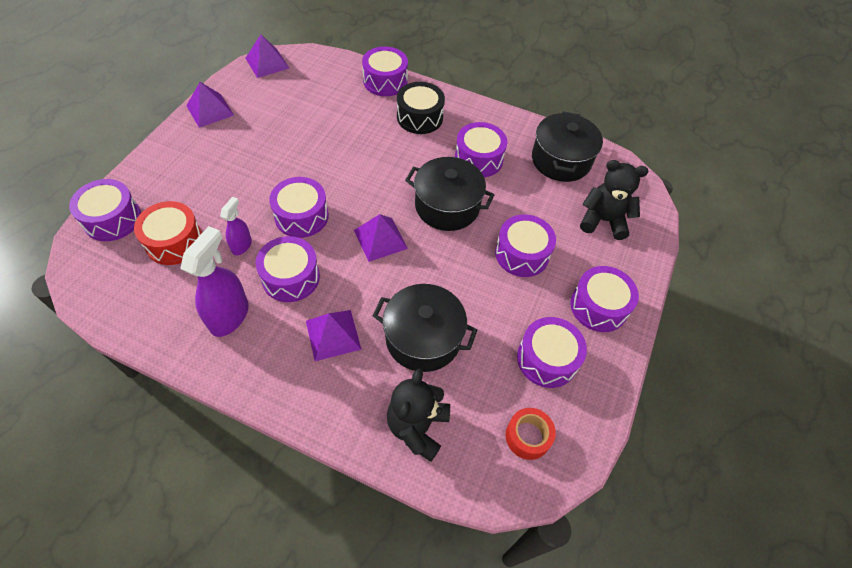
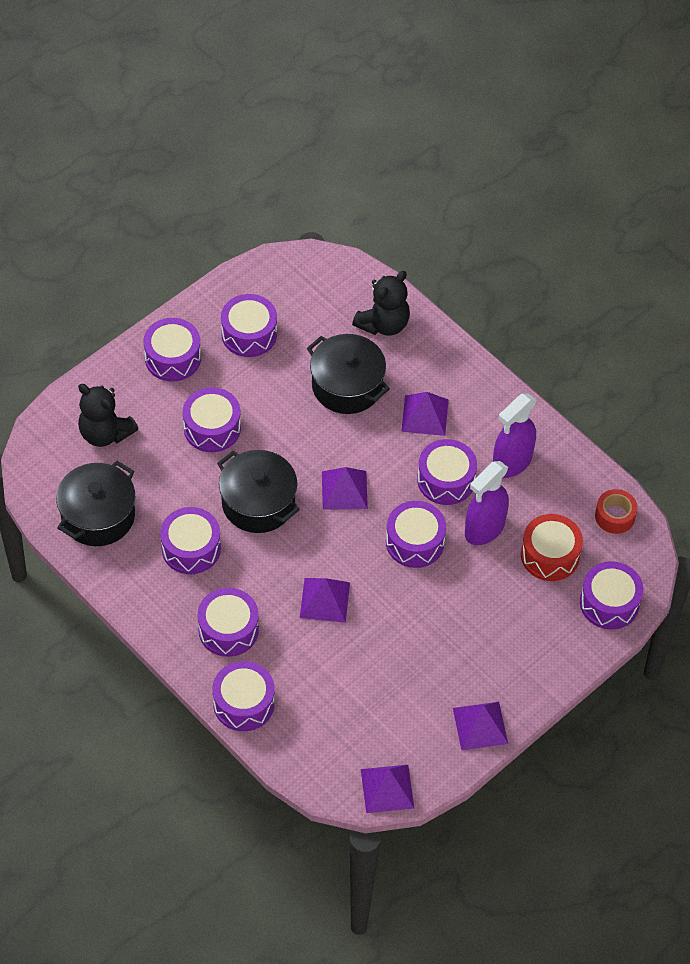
camera: 155 degrees left, 0 degrees up
(242, 245) = (484, 529): purple spray bottle -> purple spray bottle, size x1.78
(358, 154) = (325, 600): none -> purple pyramid
(419, 117) = (228, 630): black drum -> purple drum
(527, 436) = (300, 289): red tape -> red tape (615, 516)

